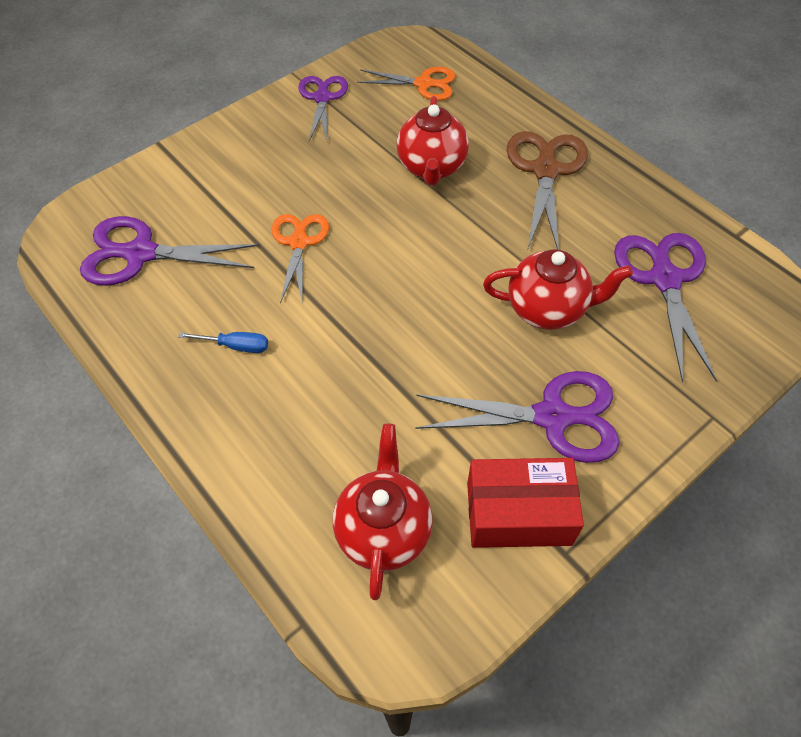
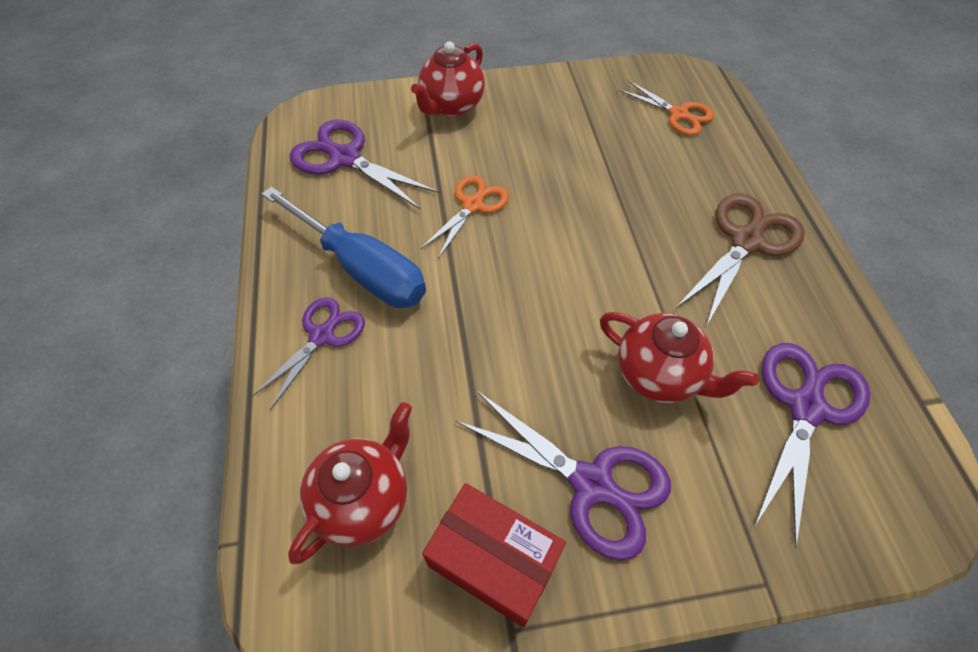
camera: 30 degrees right, 0 degrees up
(236, 346) = (361, 268): blue screwdriver -> blue screwdriver, size x2.48
(322, 98) = (578, 92): purple scissors -> purple scissors (322, 336)
(431, 168) = (635, 191): red teapot -> red teapot (451, 106)

